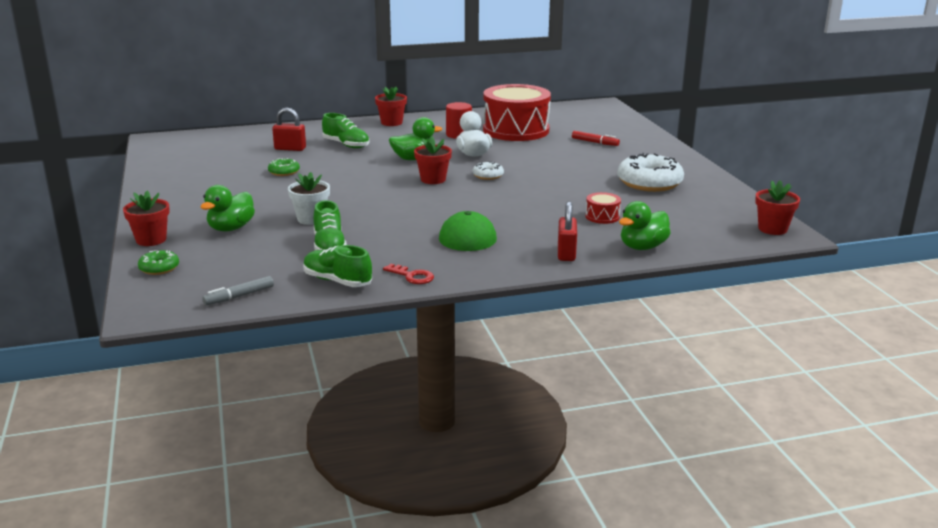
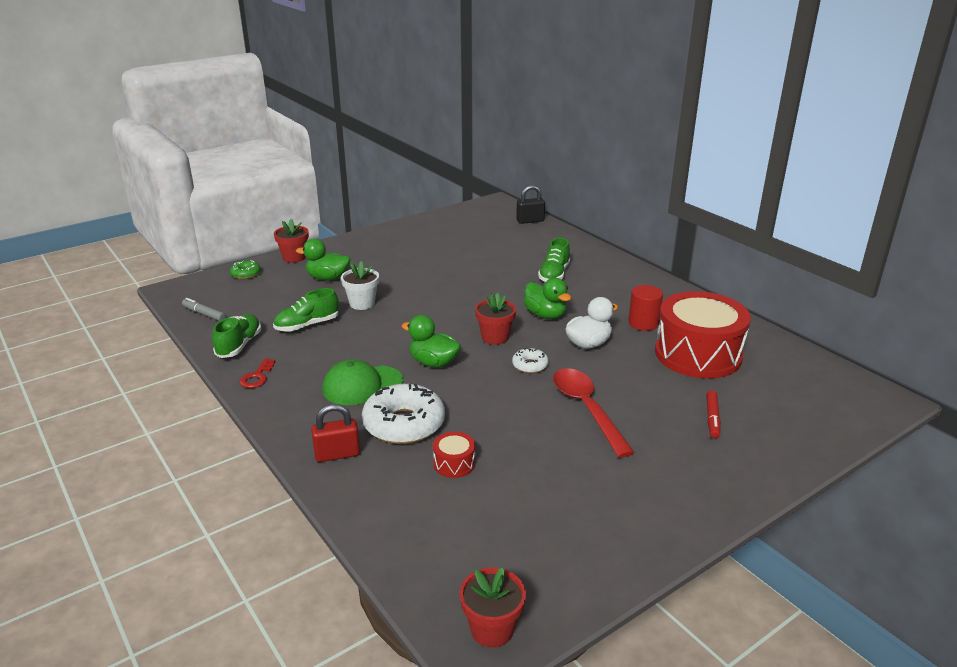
camera: 70 degrees right, 5 degrees up
(223, 135) = (530, 221): none -> black padlock
(284, 172) = (461, 266): green donut -> none
(290, 149) = (521, 254): red padlock -> none
(391, 123) = (642, 280): red flower pot -> none
(560, 170) = (586, 409): none -> red spoon
(642, 247) = (375, 508): green duck -> green duck (433, 363)
(649, 183) = (594, 486): white donut -> white donut (404, 424)

